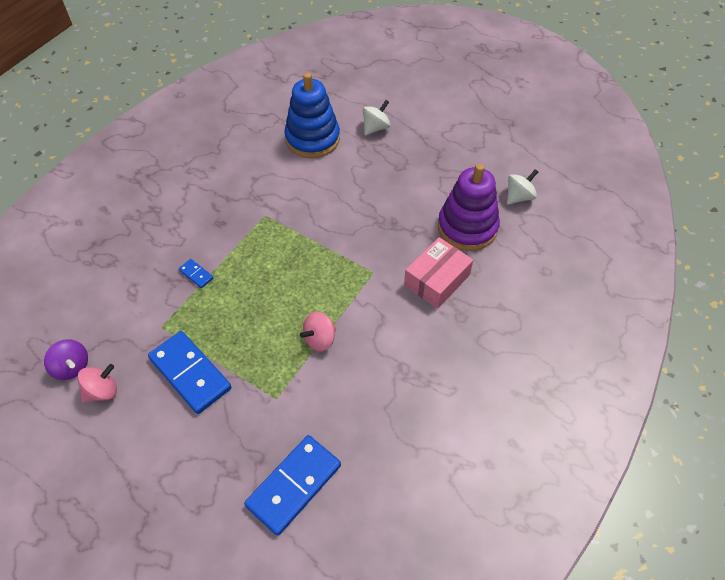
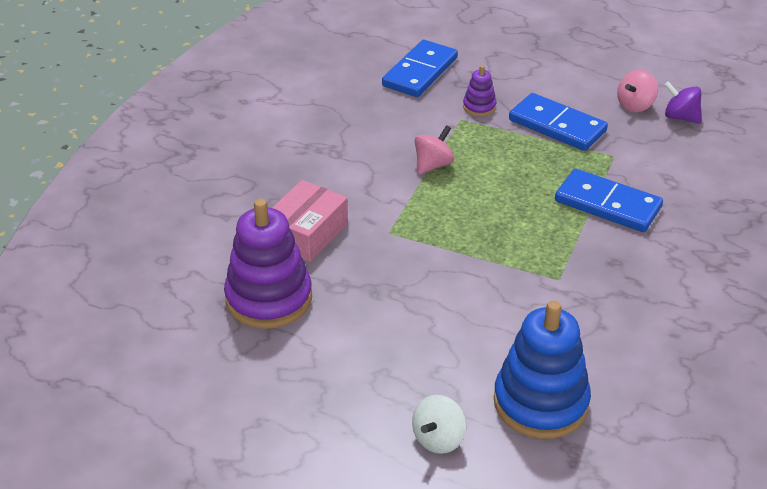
camera: 170 degrees right, 15 degrees down
(196, 274) = (607, 204): blue domino -> blue domino, size x2.29
(252, 414) = (479, 107): none -> purple stacking toy
(519, 197) = (189, 350): white spinning top -> none

